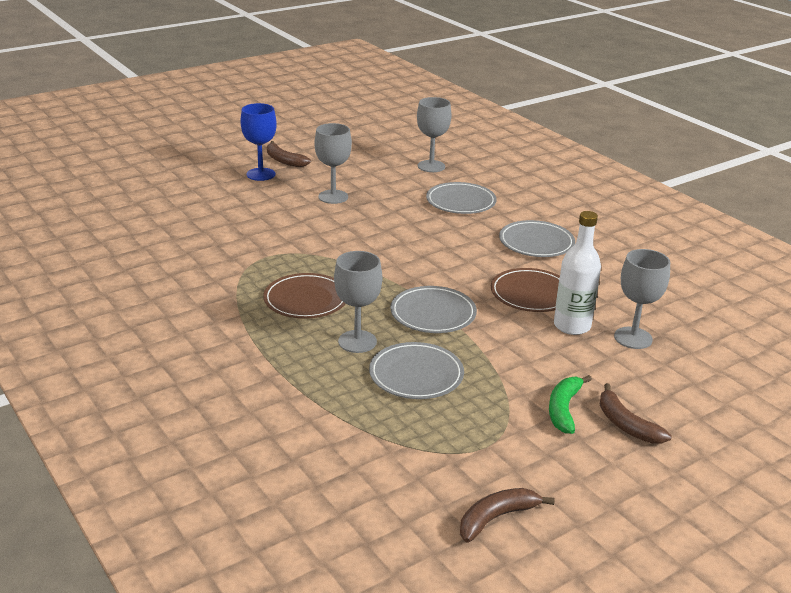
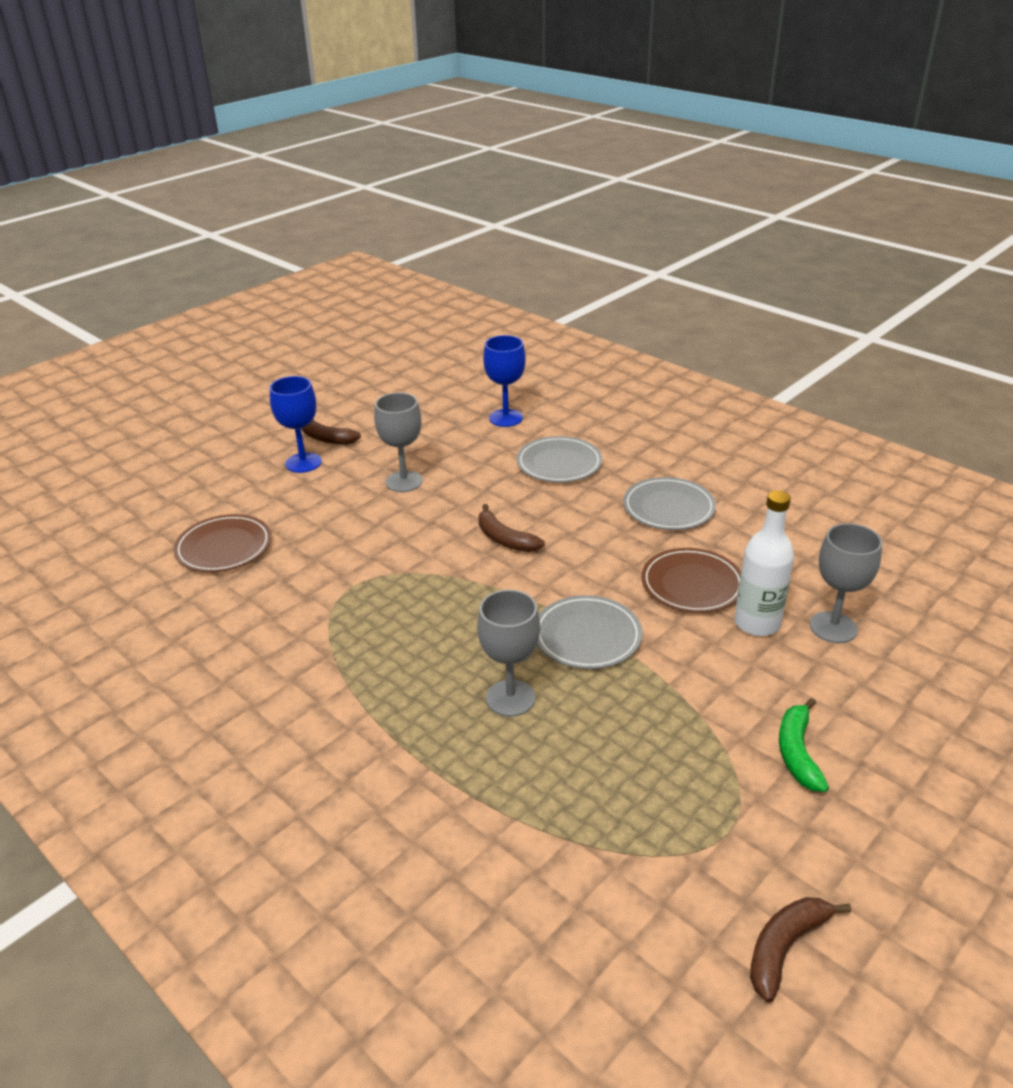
camera: 10 degrees left, 5 degrees up
(306, 300) = (424, 645): brown plate -> brown plate (224, 547)
(416, 375) = (601, 736): grey plate -> none
(431, 166) = (505, 418): grey goblet -> blue goblet
(626, 424) = (878, 760): brown banana -> brown banana (505, 539)

